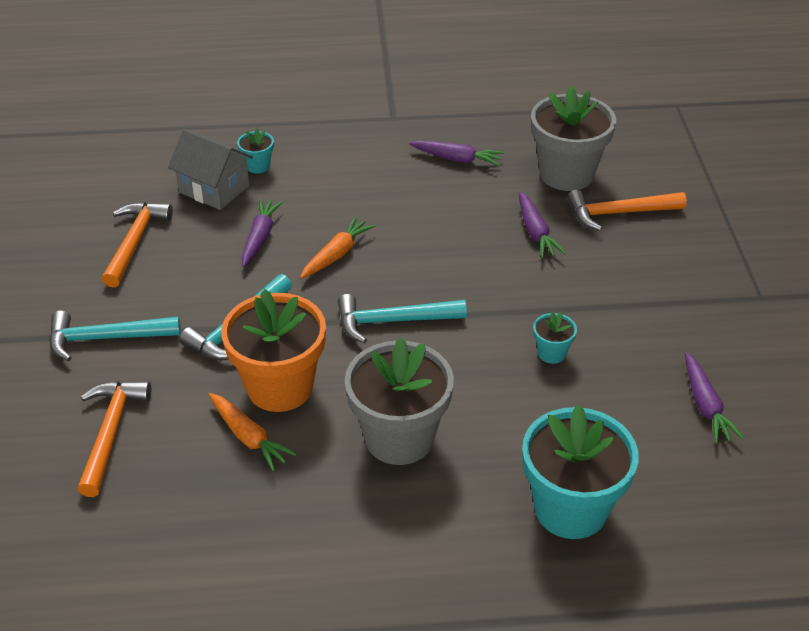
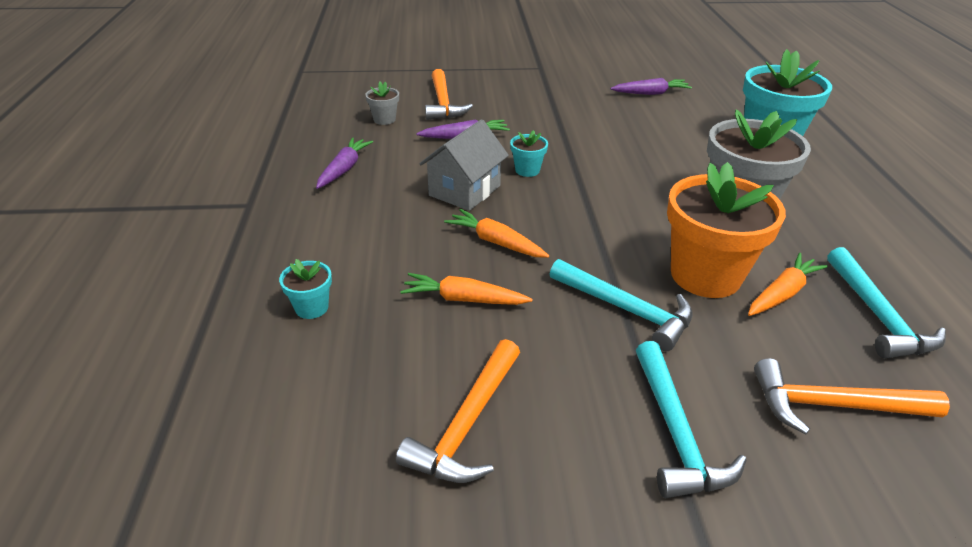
camera: 90 degrees left, 5 degrees down
(135, 242) = (467, 424): orange hammer -> orange hammer turned 75 degrees counterclockwise
(214, 189) = (354, 347): grey house -> grey house (464, 190)
(260, 238) = (464, 299): purple carrot -> orange carrot
(392, 321) = (594, 209): turquoise hammer -> turquoise hammer (877, 315)
(551, 353) = (615, 139): turquoise flower pot -> turquoise flower pot (527, 170)
(566, 174) = (384, 119): grey flower pot -> grey flower pot, size x0.44

